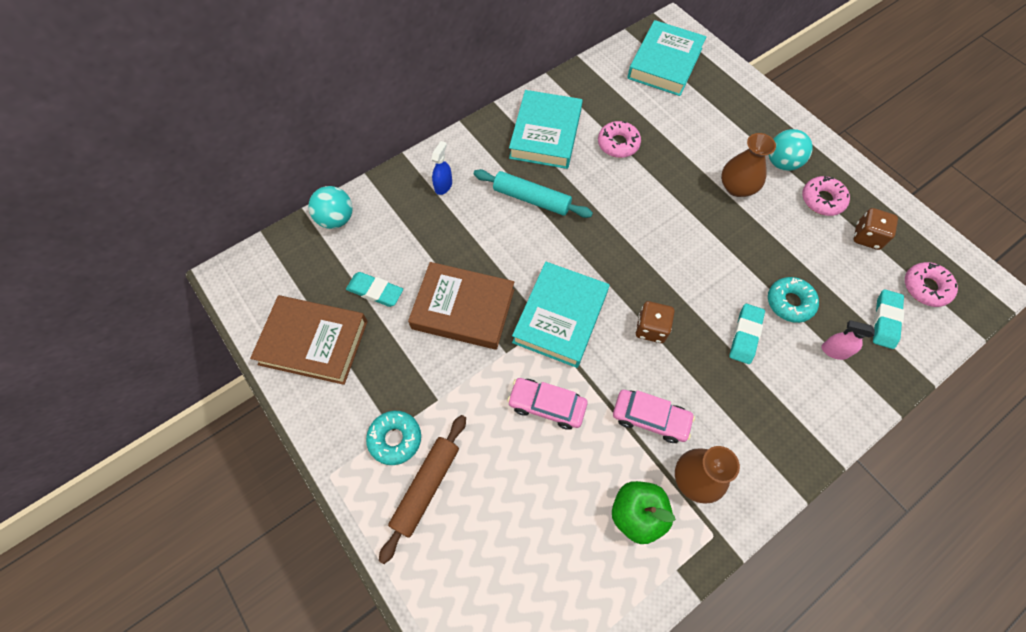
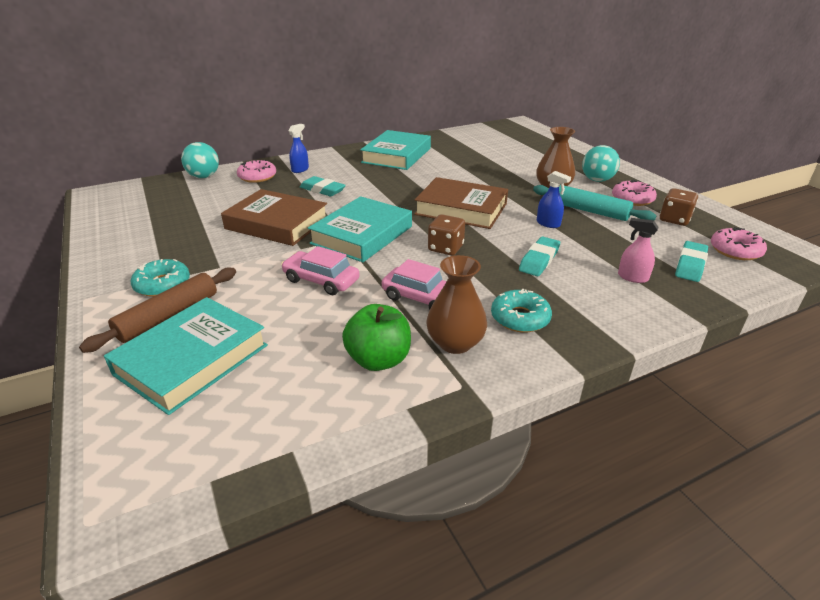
camera: 10 degrees right, 30 degrees down
(313, 342) = (135, 228): brown book -> brown book (461, 209)
(375, 291) = (208, 209): turquoise eraser -> turquoise eraser (322, 190)
(531, 199) = (369, 180): turquoise rolling pin -> turquoise rolling pin (589, 211)
(618, 144) = (455, 163): pink donut -> pink donut (257, 177)
(665, 63) = (508, 135): turquoise book -> turquoise book (192, 359)
(743, 265) = (548, 224): none -> blue spray bottle
(789, 302) = (589, 246): turquoise donut -> turquoise donut (520, 318)

